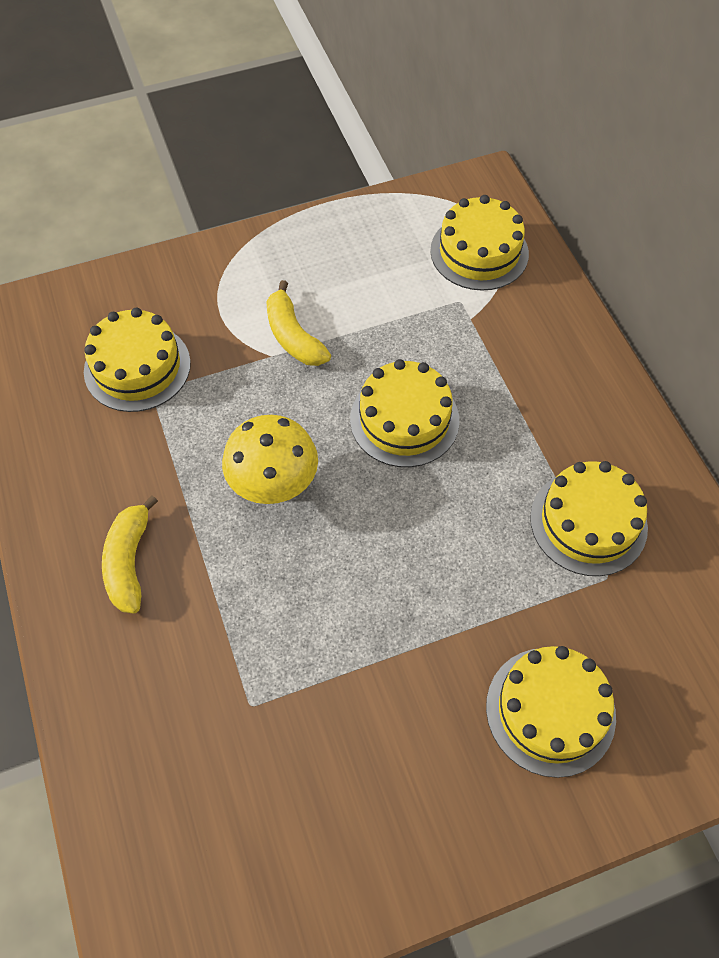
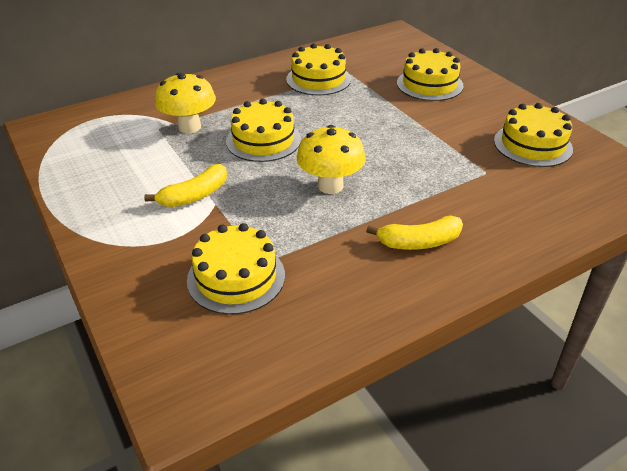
camera: 100 degrees left, 20 degrees down
(457, 335) = (189, 127): none -> yellow mushroom
(479, 252) = (112, 124): yellow cake -> yellow cake (532, 145)

